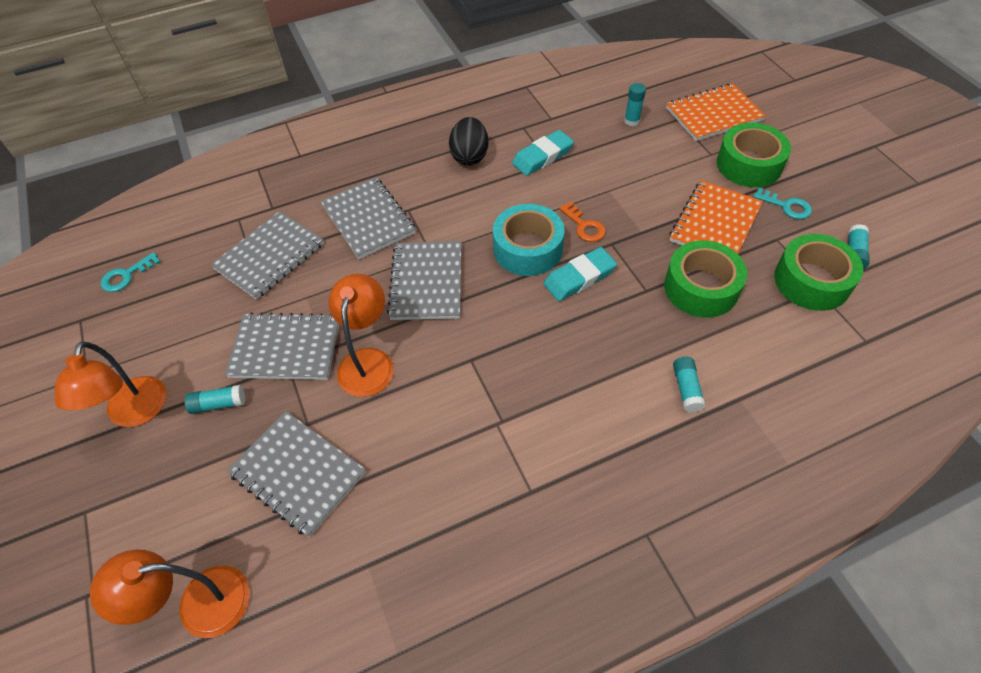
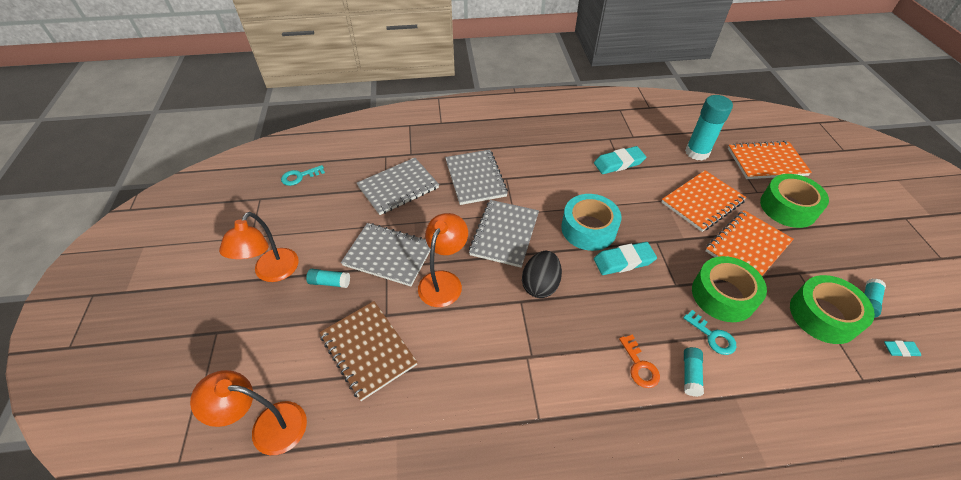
camera: 15 degrees right, 5 degrees down
(298, 473) = (368, 350): grey notebook -> brown notebook
(469, 156) = (563, 150): black egg -> black egg (540, 285)
(584, 226) = (638, 223): orange key -> orange key (639, 366)
(631, 121) = (697, 152): turquoise glue stick -> turquoise glue stick, size x1.93
(652, 182) = (702, 202): none -> orange notebook
(786, 206) = (813, 248): turquoise key -> turquoise key (712, 336)
(896, 297) = (900, 350): none -> turquoise eraser

